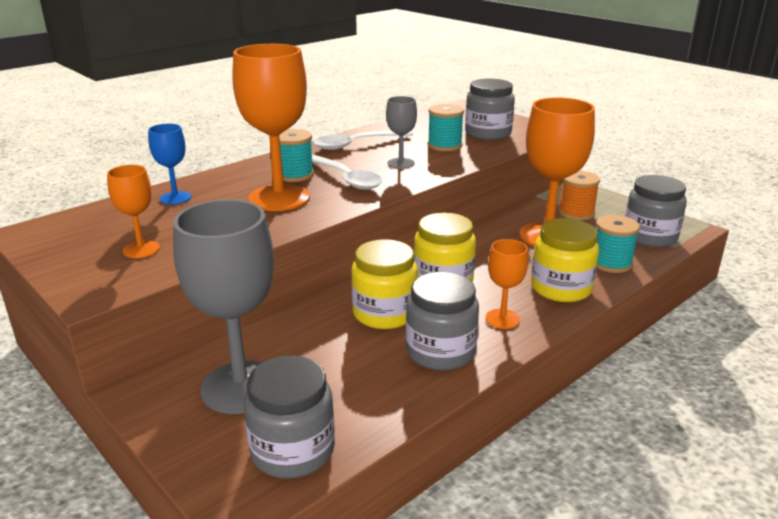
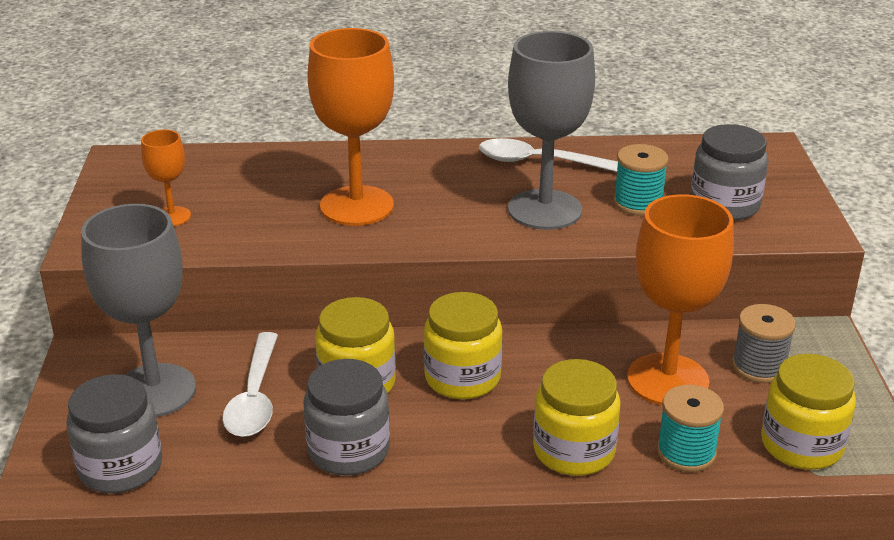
camera: 40 degrees right, 5 degrees up
(175, 198) = (270, 167): blue goblet -> none
(294, 175) = (413, 181): turquoise spool -> none
(345, 178) = (455, 207): white spoon -> white spoon (255, 397)
(401, 163) = (544, 210): grey goblet -> grey goblet, size x2.00
(502, 319) = (457, 450): orange goblet -> none
(576, 213) = (759, 367): orange spool -> grey spool
(649, 237) = (801, 445): grey jar -> yellow jar

